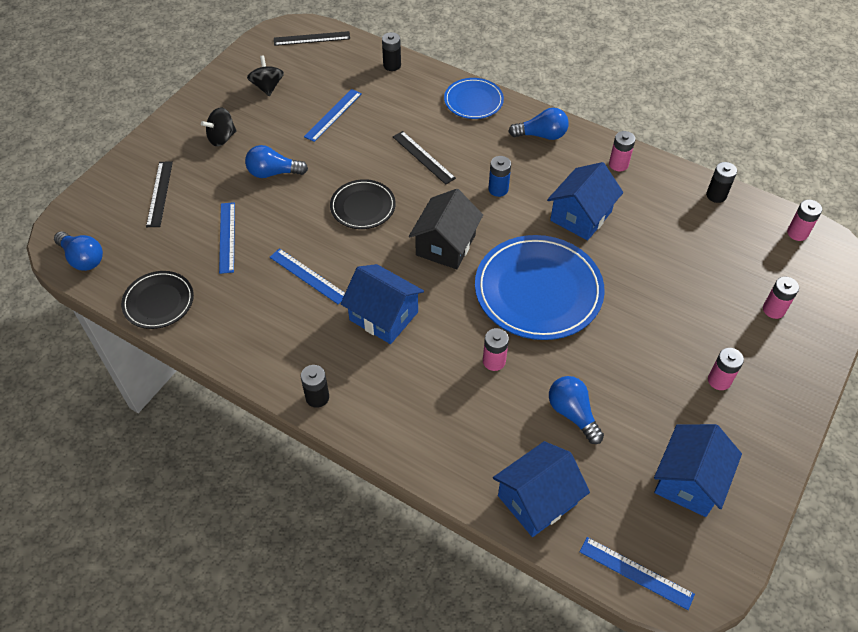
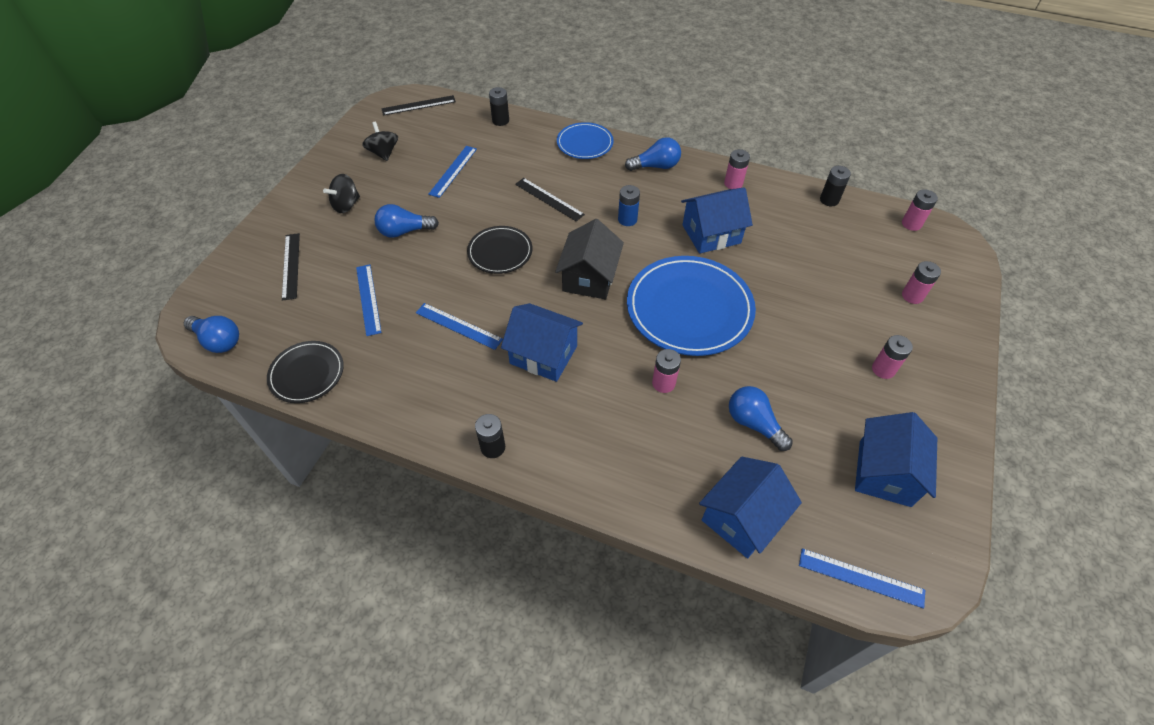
camera: 10 degrees left, 0 degrees up
(581, 216) = (711, 234): blue house -> blue house turned 45 degrees clockwise

